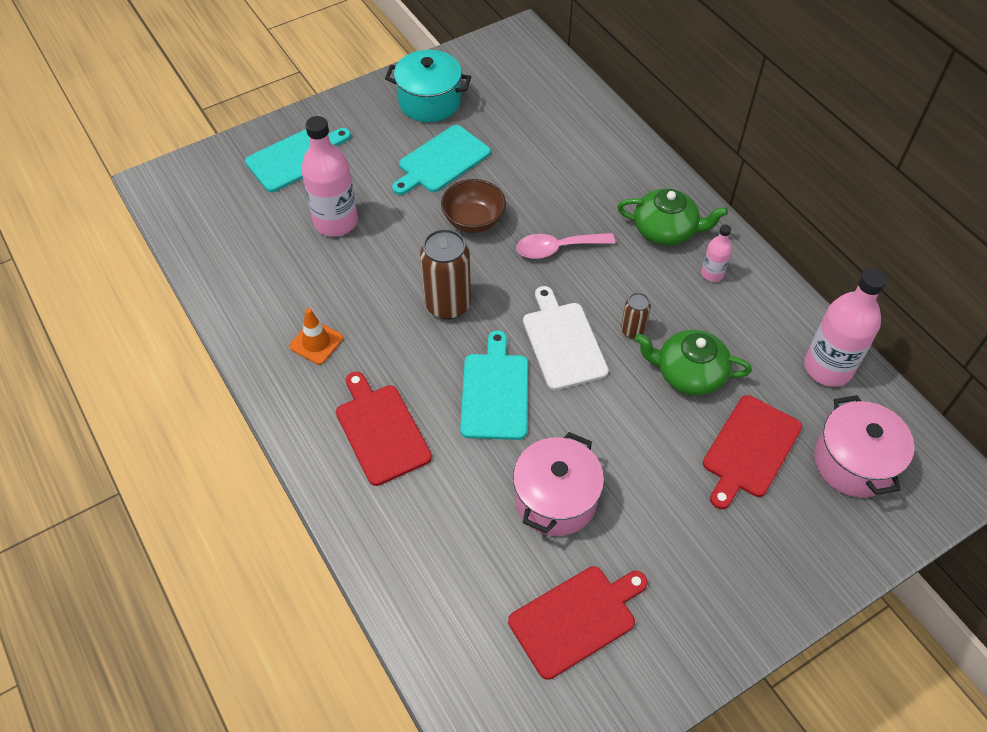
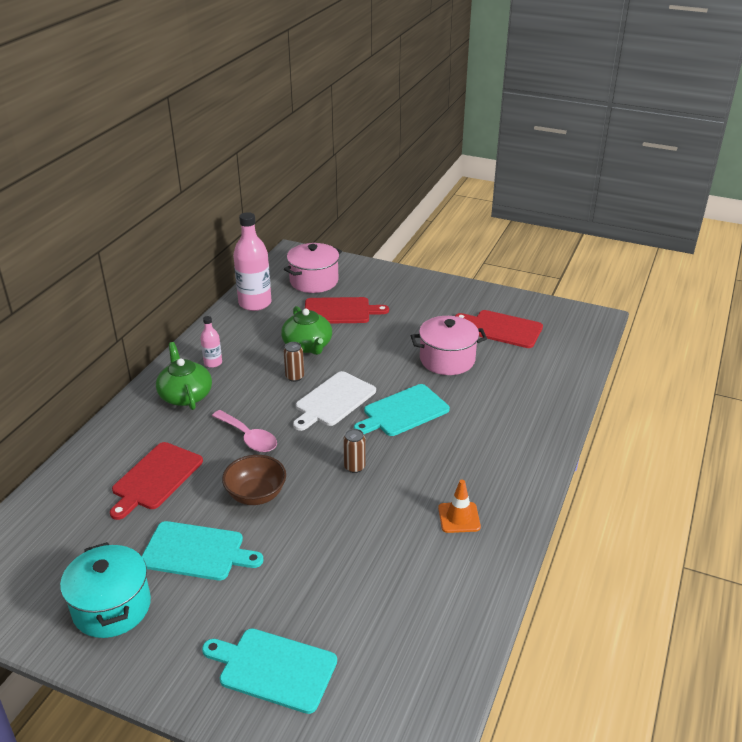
camera: 125 degrees left, 20 degrees down
(335, 222) = (331, 582): pink bottle -> none
(381, 431) = (487, 446): red cutting board -> red cutting board (155, 478)
(448, 304) = (354, 467): brown can -> brown can, size x0.52

